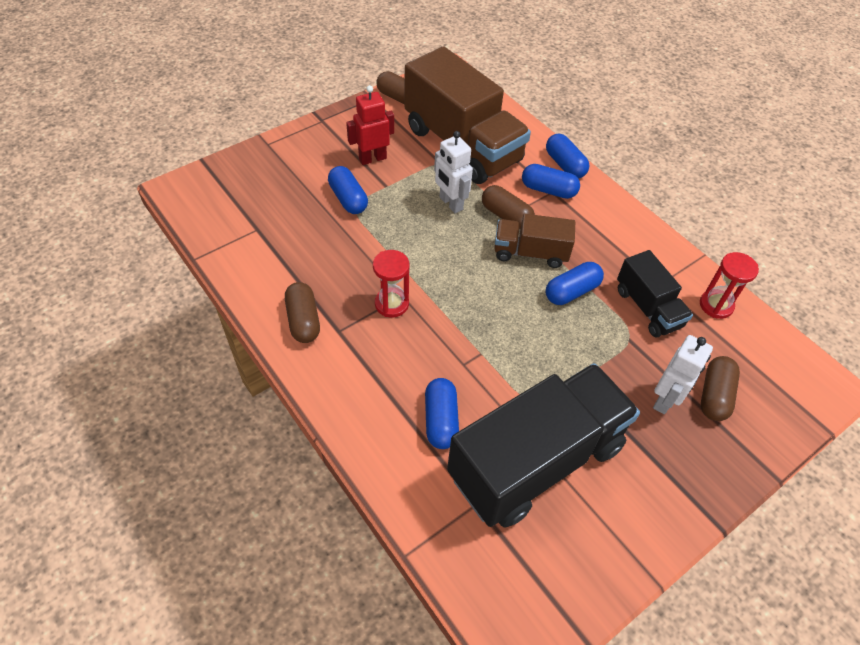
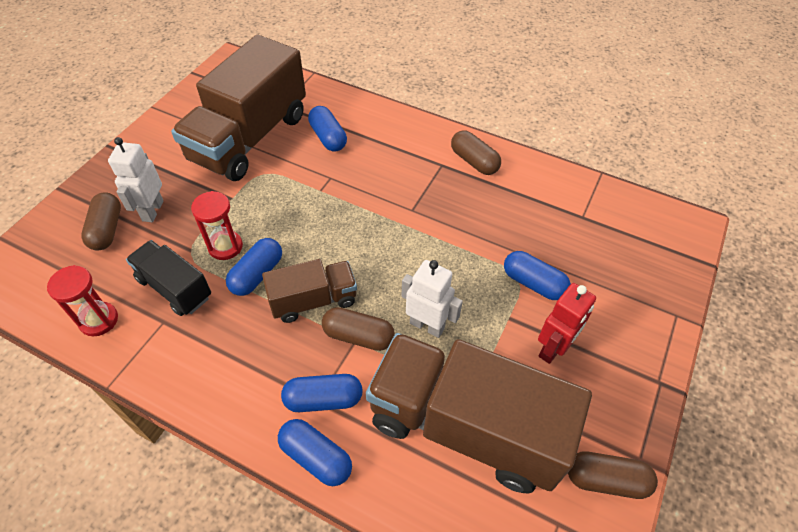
camera: 155 degrees right, 0 degrees up
(391, 304) = (416, 199): red hourglass -> red hourglass (225, 246)
(536, 461) = (249, 138): black truck -> brown truck

